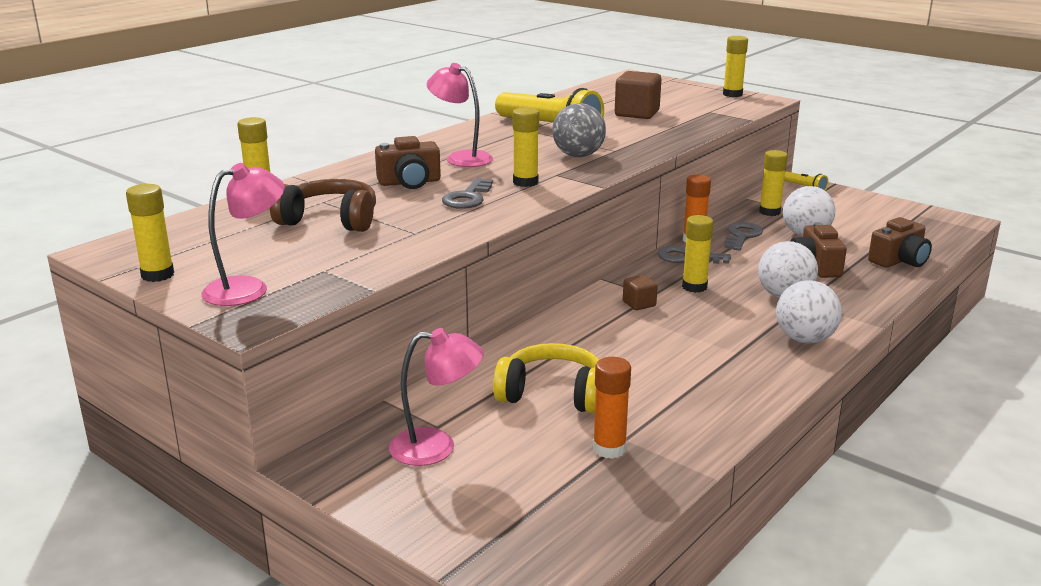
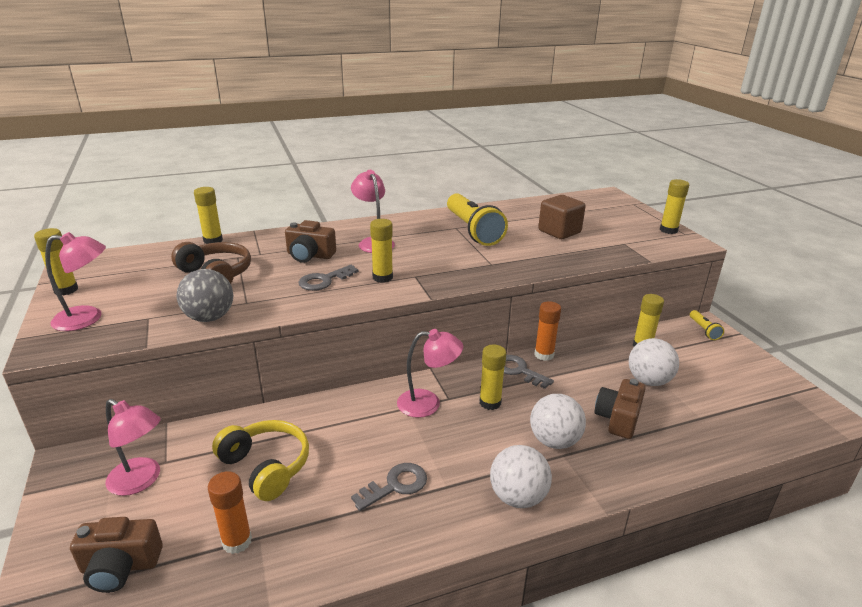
camera: 30 degrees right, 5 degrees up
(578, 156) = (456, 262): grey ball -> grey ball (209, 318)
(639, 304) = (428, 403): brown cube -> pink lamp
(742, 236) = (589, 363): grey key -> grey key (395, 485)
(899, 260) = (710, 441): brown camera -> brown camera (120, 566)

